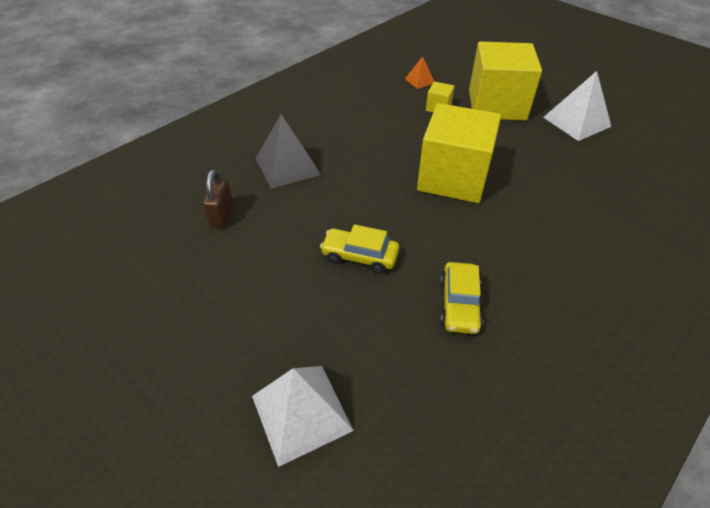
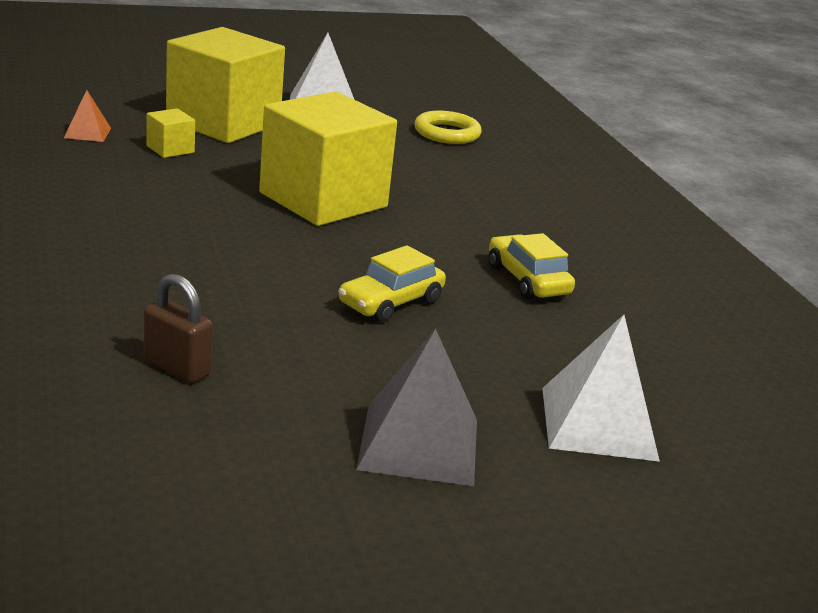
camera: 65 degrees left, 20 degrees down
(287, 166) = (133, 282): grey pyramid -> grey pyramid (418, 443)
(459, 304) = (527, 280): yellow car -> yellow car turned 150 degrees counterclockwise
(630, 180) = (447, 133): none -> yellow ring

